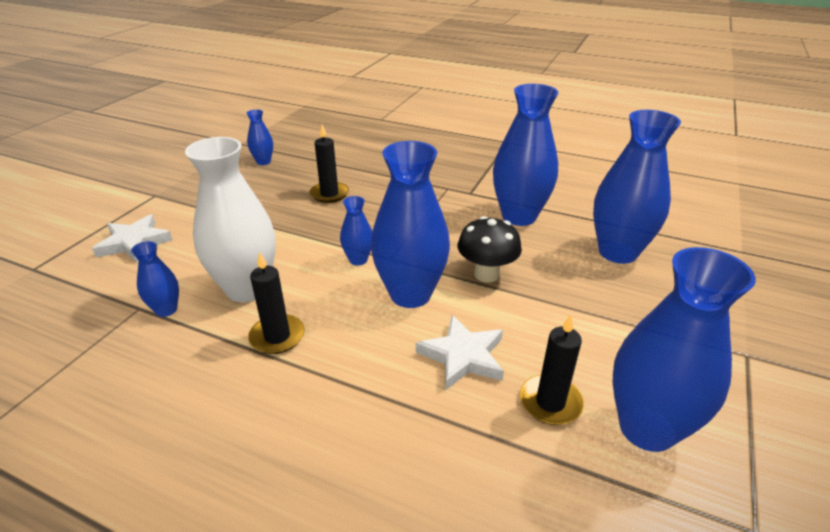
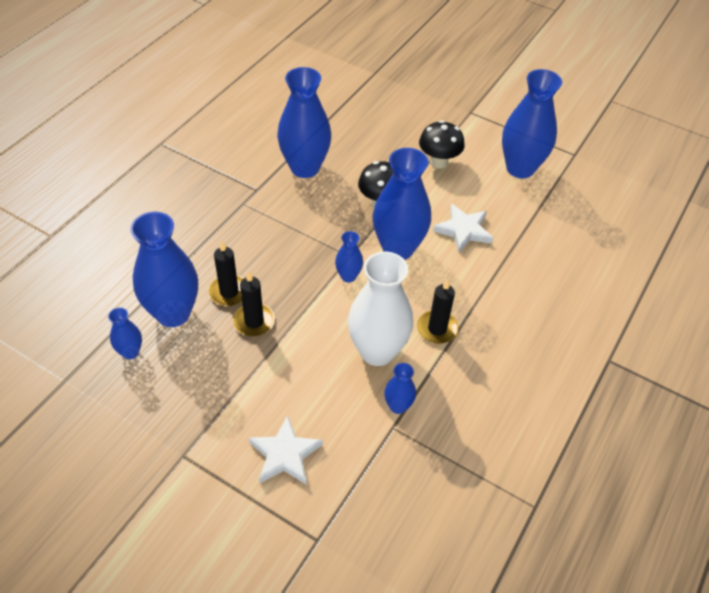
camera: 85 degrees left, 15 degrees up
(550, 402) = (502, 200): black candle -> black candle (254, 321)
(597, 323) = (438, 162): none -> black mushroom
(617, 252) = (365, 129): blue vase -> blue vase (173, 313)

